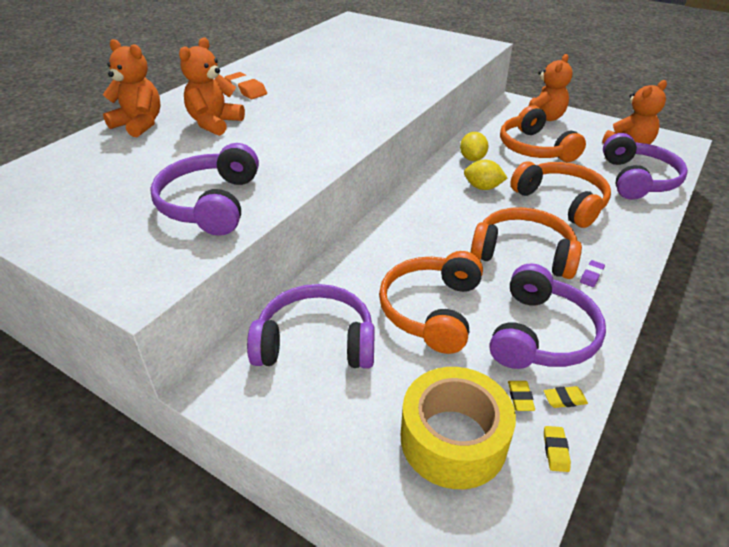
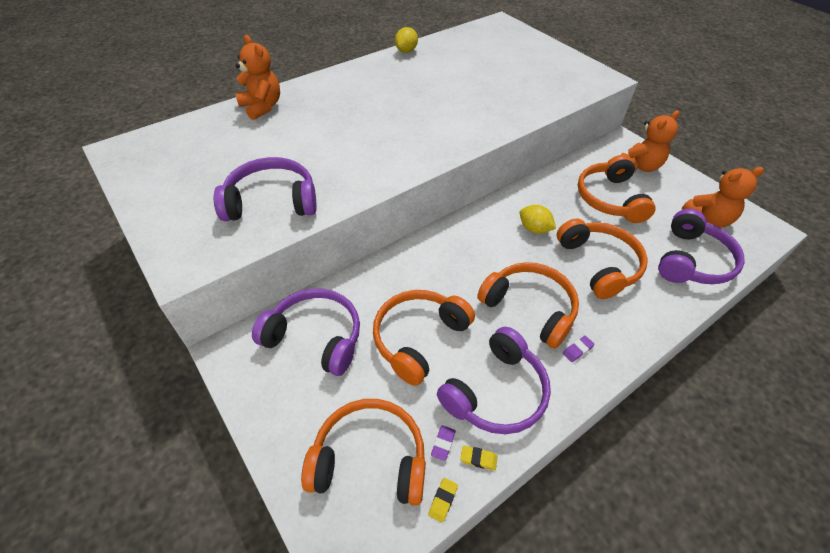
camera: 20 degrees right, 10 degrees up
(211, 204) = (271, 201): purple headphones -> purple headphones turned 60 degrees clockwise
(214, 123) = (318, 119): orange teddy bear -> none
(246, 90) = (362, 88): orange eraser -> none
(453, 439) = (370, 459): yellow tape -> orange headphones
(472, 158) = (543, 195): yellow lemon -> yellow lemon (406, 51)
(520, 398) = (443, 443): yellow eraser -> purple eraser

